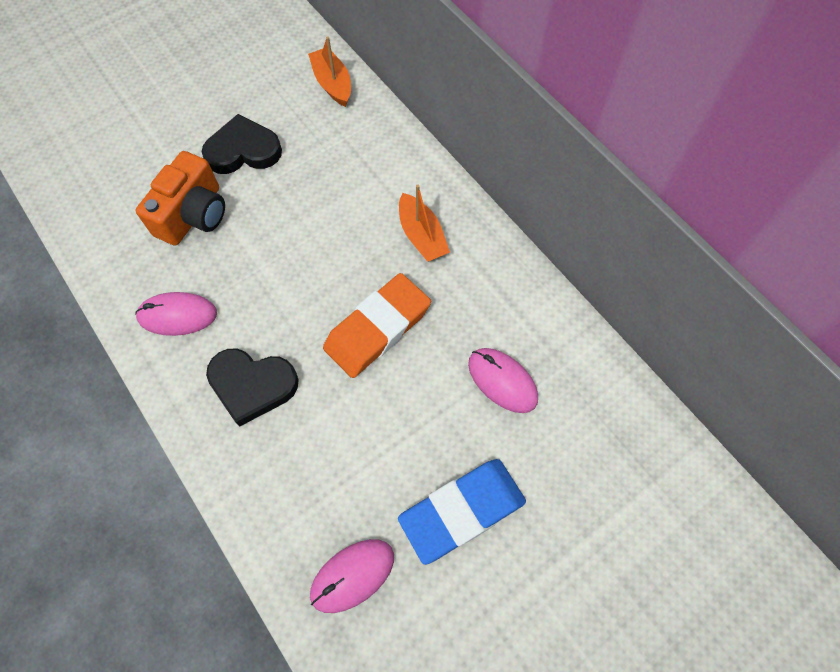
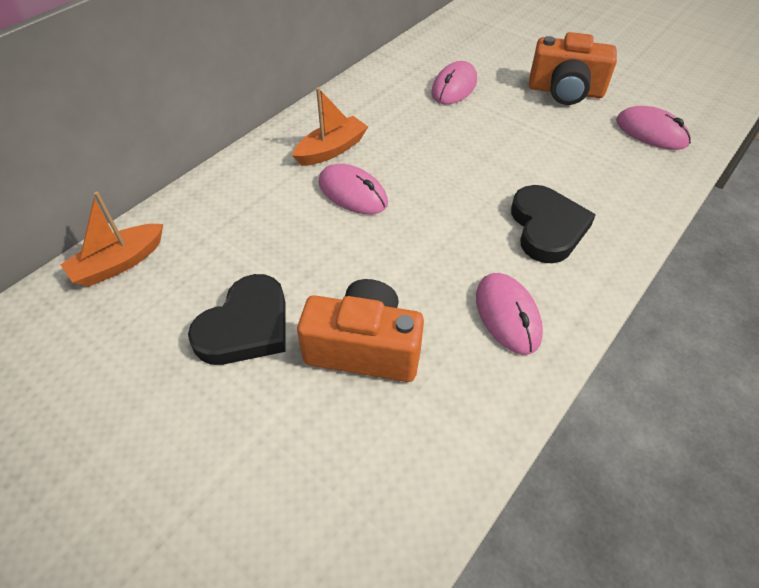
camera: 105 degrees left, 15 degrees down
(243, 150) = (246, 326): black heart -> black heart turned 120 degrees counterclockwise
(355, 240) = (352, 193): none -> pink mouse
(377, 328) = (443, 159): orange eraser -> none
(462, 511) = (565, 91): blue eraser -> orange camera

